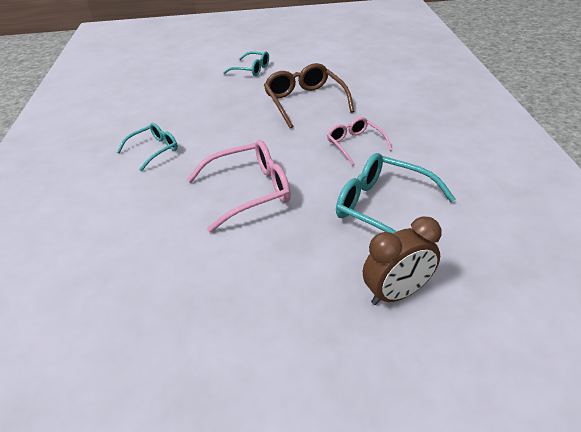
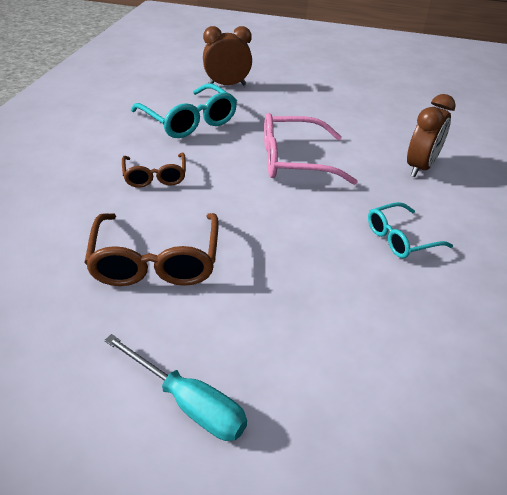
camera: 165 degrees left, 0 degrees up
(122, 220) = (420, 167): none -> brown clock
(252, 69) = (188, 403): turquoise glasses -> turquoise screwdriver
(354, 144) = (155, 177): pink glasses -> brown glasses

